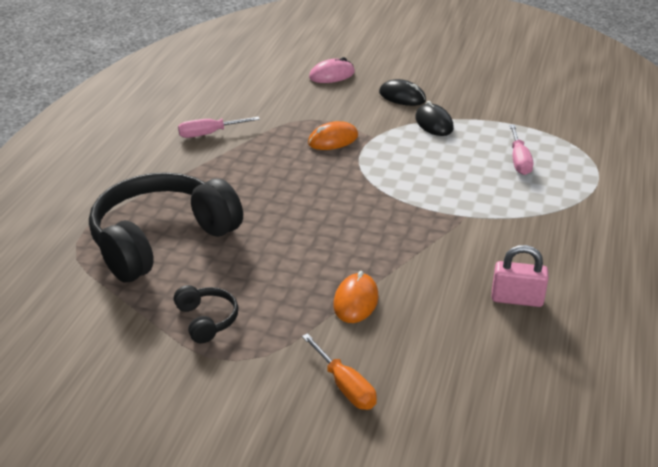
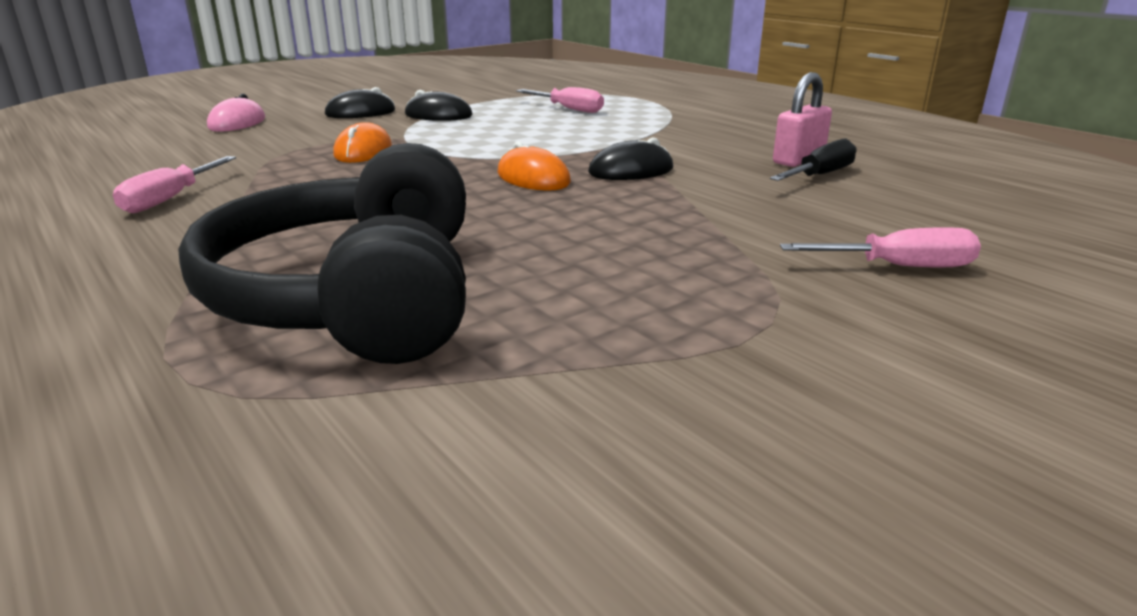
camera: 55 degrees left, 10 degrees down
(206, 320) = (638, 317): black headphones -> none
(344, 386) = (898, 267): orange screwdriver -> pink screwdriver
(356, 301) = (715, 218): orange mouse -> orange mouse (533, 178)
(407, 241) = (631, 171): none -> black mouse
(488, 318) = (819, 175): none -> black screwdriver

